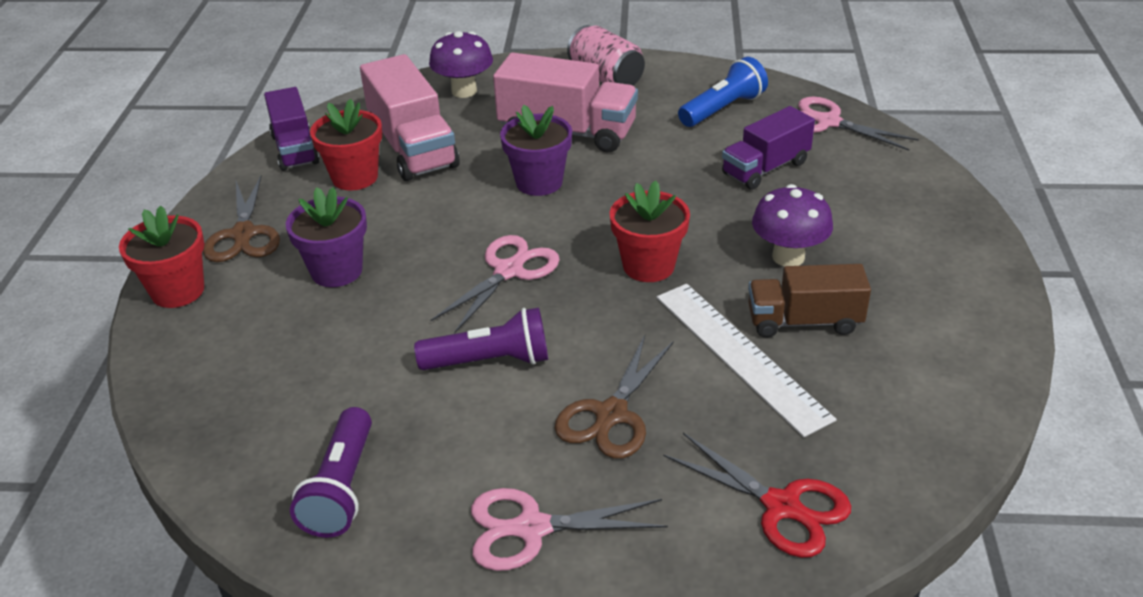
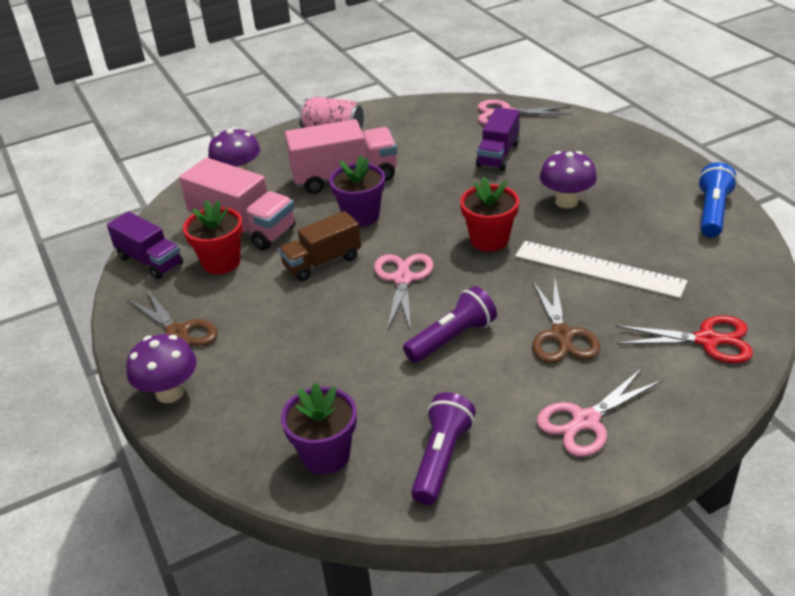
camera: 30 degrees left, 0 degrees up
(178, 291) = (170, 393): red flower pot -> purple mushroom
(336, 271) = (280, 328): purple flower pot -> purple flower pot (325, 455)
(341, 488) = (441, 458): purple flashlight -> purple flashlight turned 135 degrees counterclockwise
(723, 109) = (433, 127): blue flashlight -> blue flashlight (712, 212)
(804, 321) = (613, 235): brown truck -> brown truck (322, 262)

